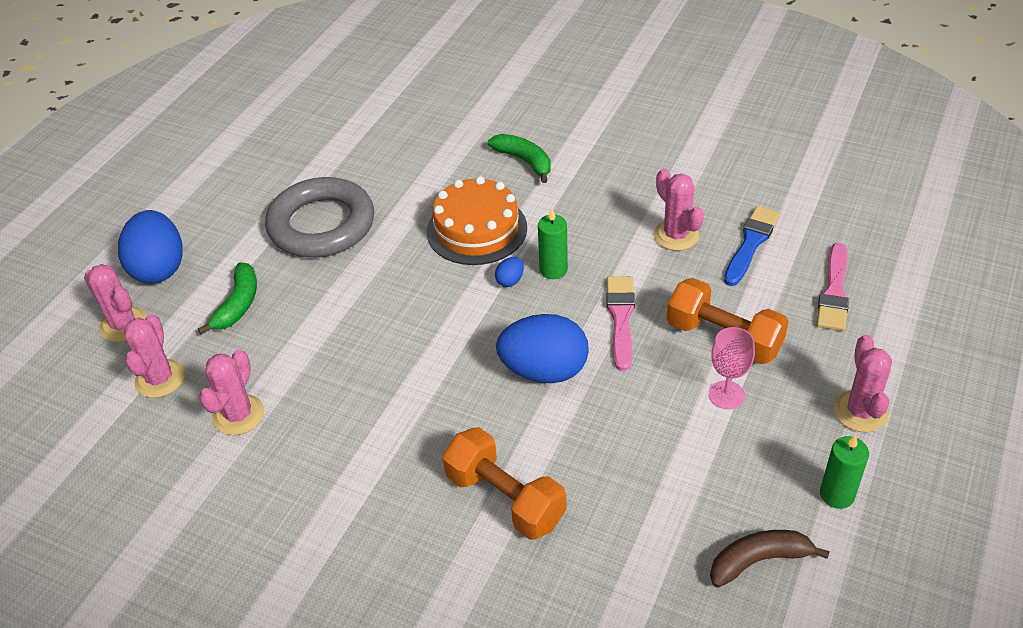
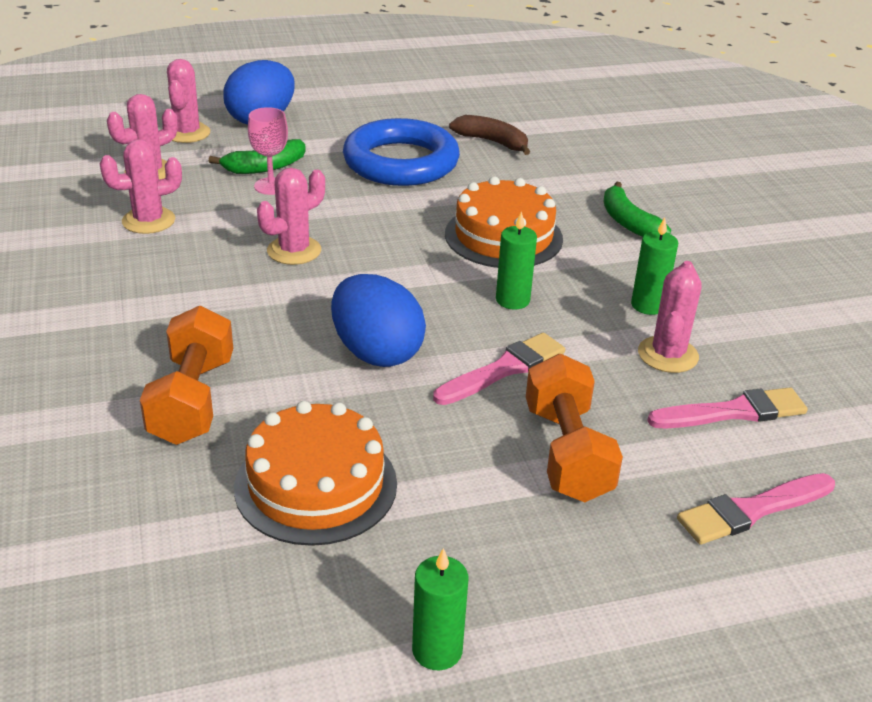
camera: 45 degrees right, 10 degrees down
(322, 225) = (401, 162): grey ring -> blue ring
(510, 280) = (465, 282): blue egg -> none
(524, 161) = (628, 222): green banana -> green banana turned 150 degrees clockwise
(620, 211) = (648, 305): none -> green candle
(652, 476) = (316, 485): none -> orange cake
(726, 395) = (487, 490): pink goblet -> pink goblet (271, 186)
(751, 243) = (733, 412): blue brush -> pink brush
(759, 561) = (274, 622): brown banana -> brown banana (492, 142)
(860, 411) = (590, 616): pink cactus -> pink cactus (294, 251)

